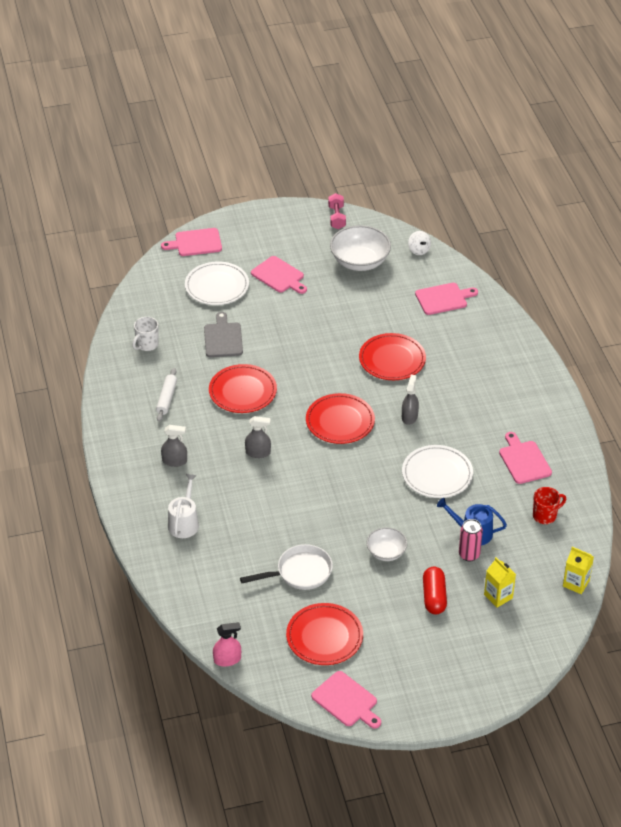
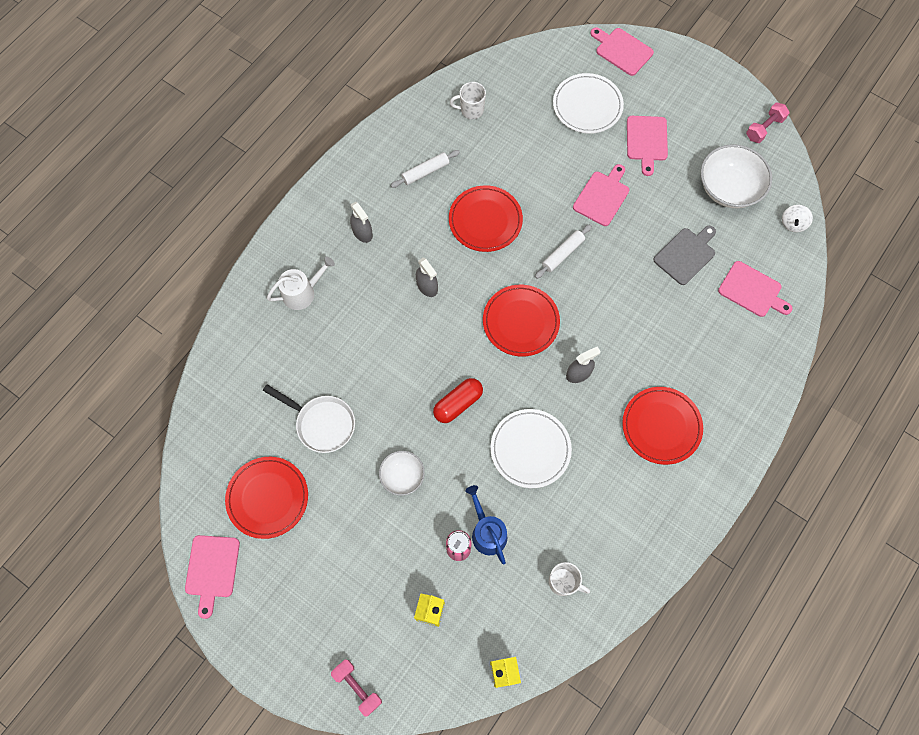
camera: 50 degrees right, 25 degrees up
(223, 338) = (532, 158): grey cutting board -> grey cutting board (686, 254)
(227, 659) = (184, 440): pink spray bottle -> none
(314, 369) = (562, 254): none -> white rolling pin
(392, 359) = (634, 306): red plate -> red plate (661, 426)
(434, 597) = (384, 556): red capsule -> red capsule (458, 404)
(513, 667) = (357, 687): none -> pink dumbbell
(524, 460) = (614, 512): pink cutting board -> pink cutting board (602, 196)
(545, 515) = (563, 582): red mug -> white mug

